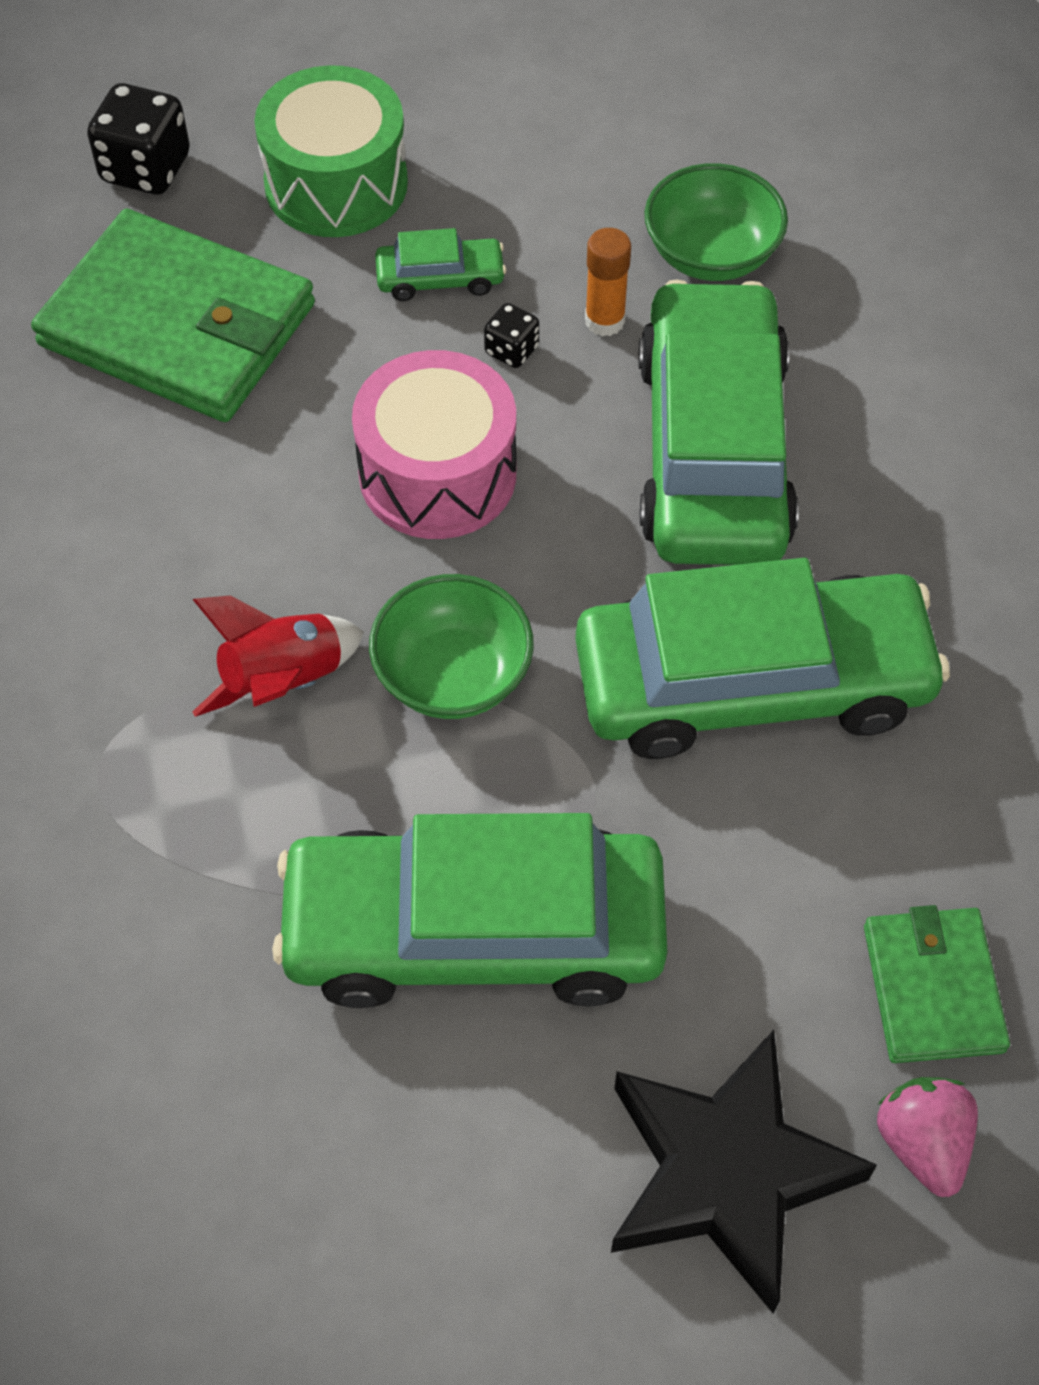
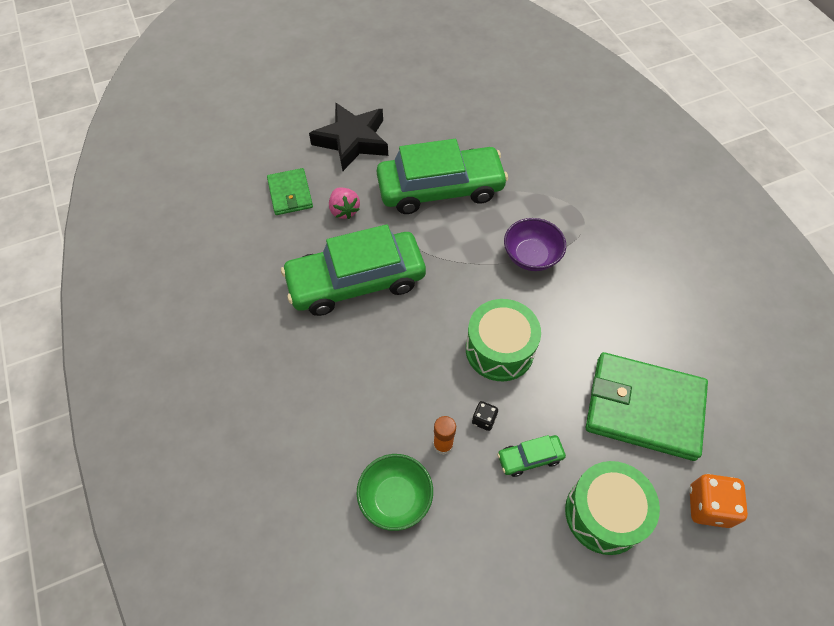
camera: 170 degrees right, 0 degrees up
(146, 169) = (708, 506): black dice -> orange dice
(284, 681) = (531, 256): red rocket -> purple bowl
(437, 474) = (499, 349): pink drum -> green drum
(453, 675) = (469, 267): green bowl -> none
(713, 449) = (382, 381): green car -> none
(922, 1143) = (295, 155): pink strawberry -> pink strawberry (344, 210)

